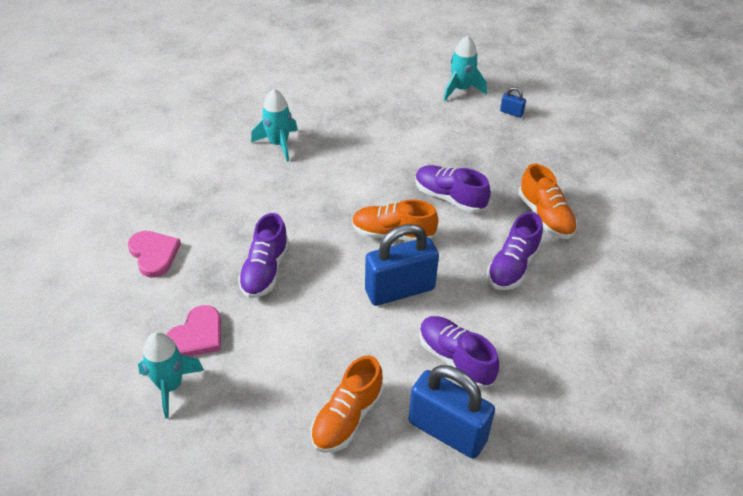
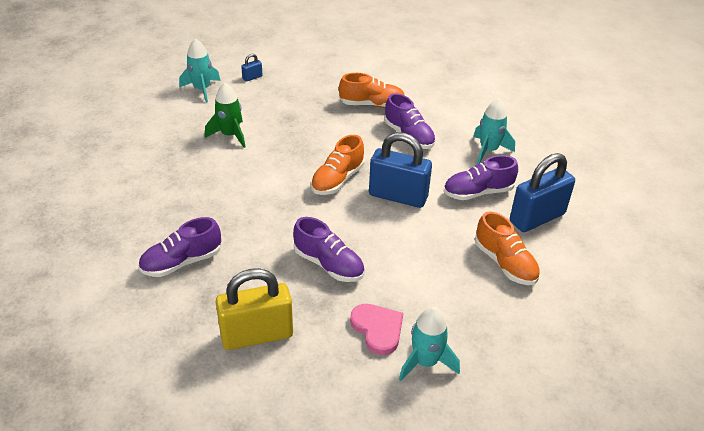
camera: 65 degrees left, 5 degrees down
(154, 254) = (257, 335): pink heart -> yellow padlock
(278, 144) = (174, 209): turquoise rocket -> turquoise rocket (488, 150)
(399, 290) = (398, 196): blue padlock -> blue padlock turned 75 degrees counterclockwise
(405, 135) = (230, 135): none -> green rocket
(449, 197) = (320, 139): purple shoe -> purple shoe (182, 262)

